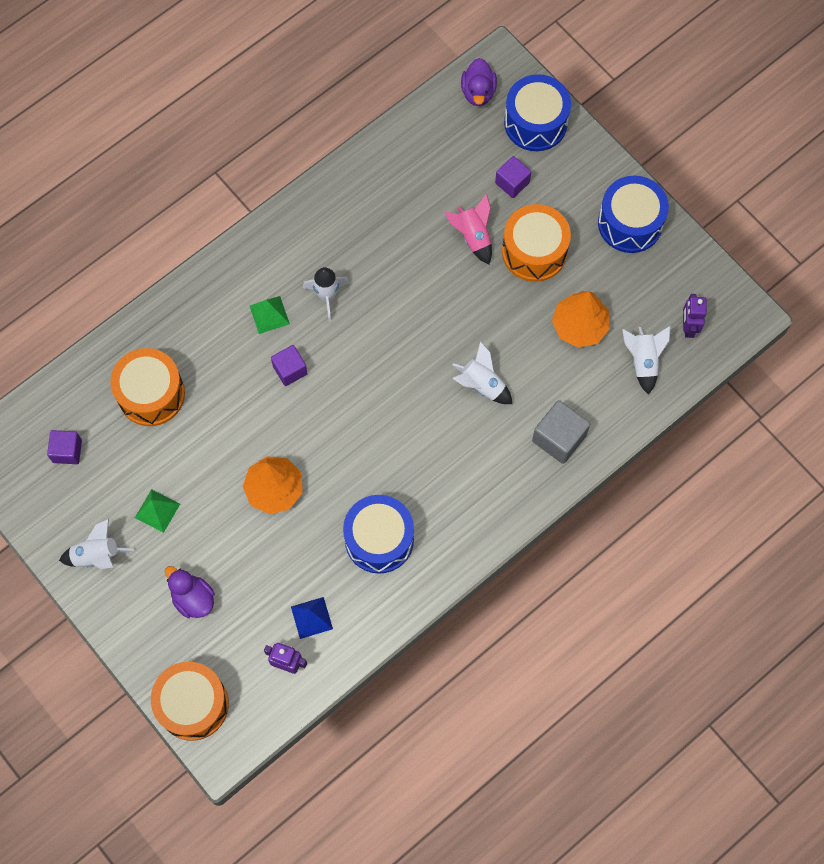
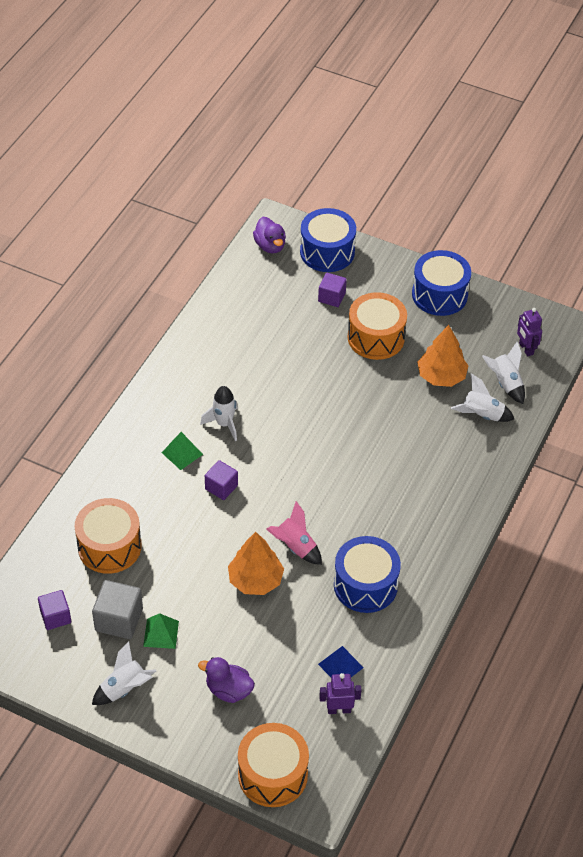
camera: 25 degrees left, 20 degrees down
(473, 236) = (321, 343): pink rocket -> pink rocket (295, 547)
(482, 385) = (387, 443): white rocket -> white rocket (482, 415)
(559, 438) = (470, 459): grey cube -> grey cube (119, 620)

